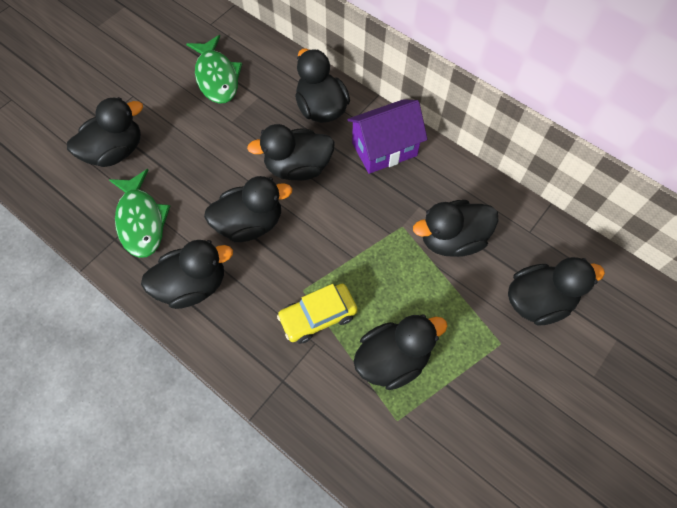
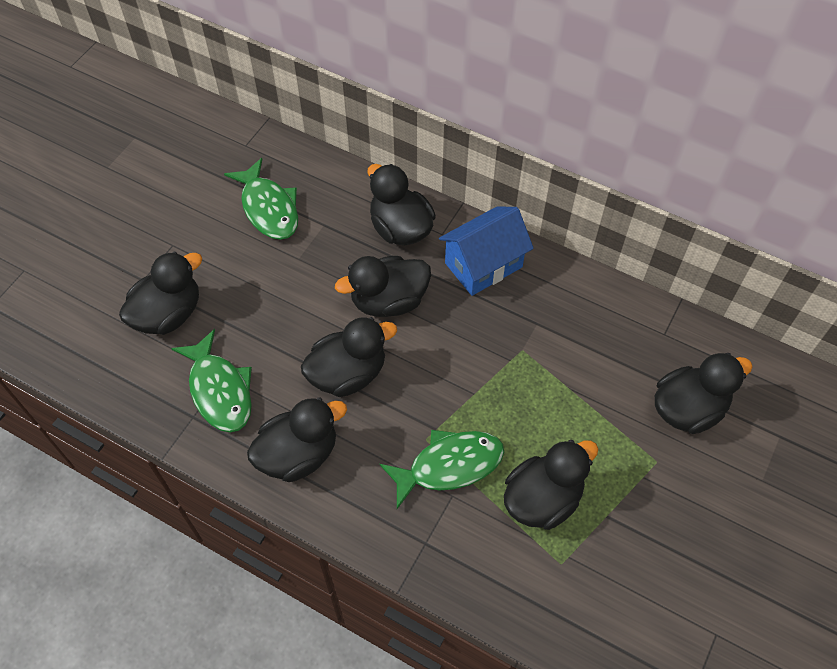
camera: 10 degrees left, 5 degrees down
(318, 316) = (449, 466): yellow car -> green fish
(384, 149) = (483, 265): purple house -> blue house
(452, 239) = (581, 356): black duck -> none

